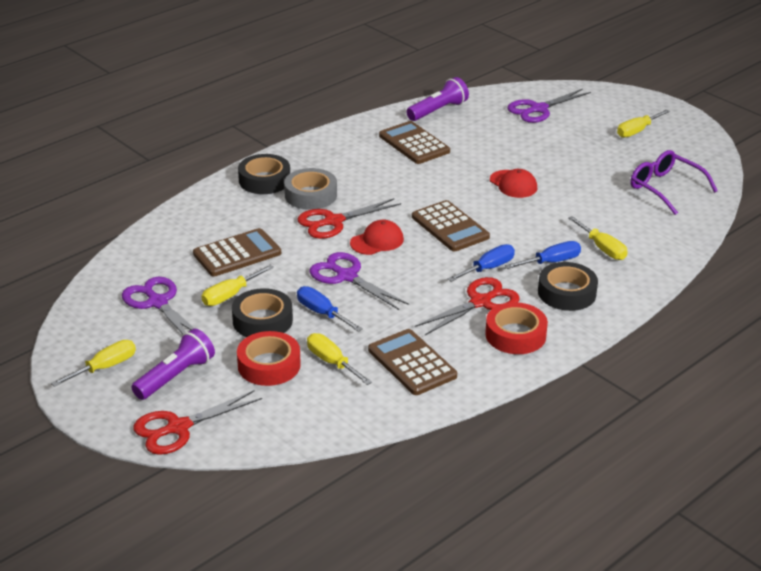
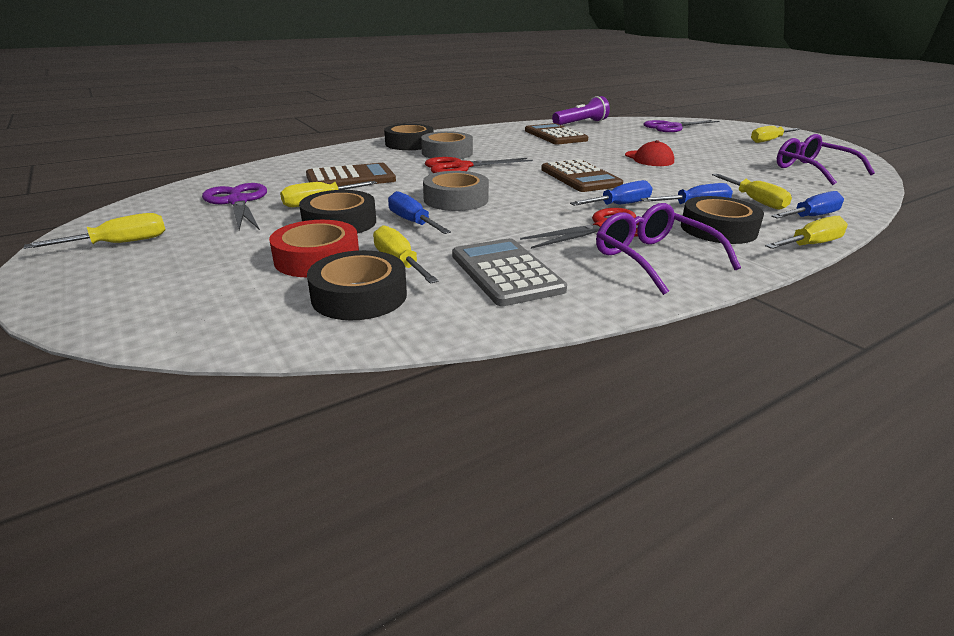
camera: 10 degrees right, 5 degrees down
(176, 376) = (193, 258): purple flashlight -> none
(178, 428) = (137, 309): red scissors -> none
(319, 398) = (359, 296): none -> black tape
(346, 276) = (456, 199): purple scissors -> grey tape
(377, 241) = (499, 180): red cap -> none
(412, 363) = (506, 272): brown calculator -> grey calculator
(515, 335) = (653, 258): red tape -> purple glasses
(633, 304) = (810, 245): none -> yellow screwdriver
(643, 267) = (811, 217): none -> blue screwdriver

